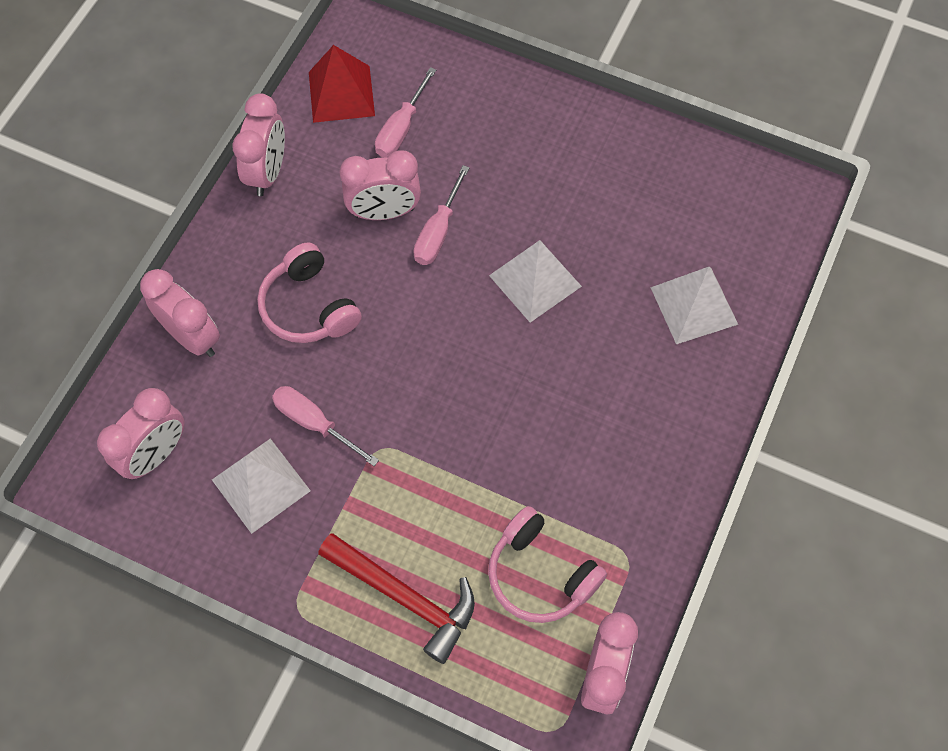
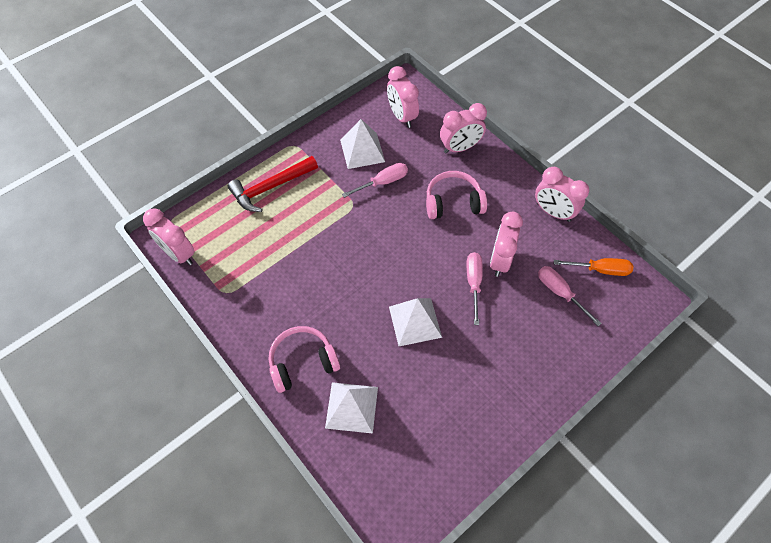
camera: 115 degrees right, 5 degrees down
(341, 93) = (600, 269): red pyramid -> orange screwdriver
(438, 231) = (473, 283): pink screwdriver -> pink screwdriver turned 45 degrees clockwise
(540, 574) = (244, 248): pink headphones -> pink headphones (302, 362)

